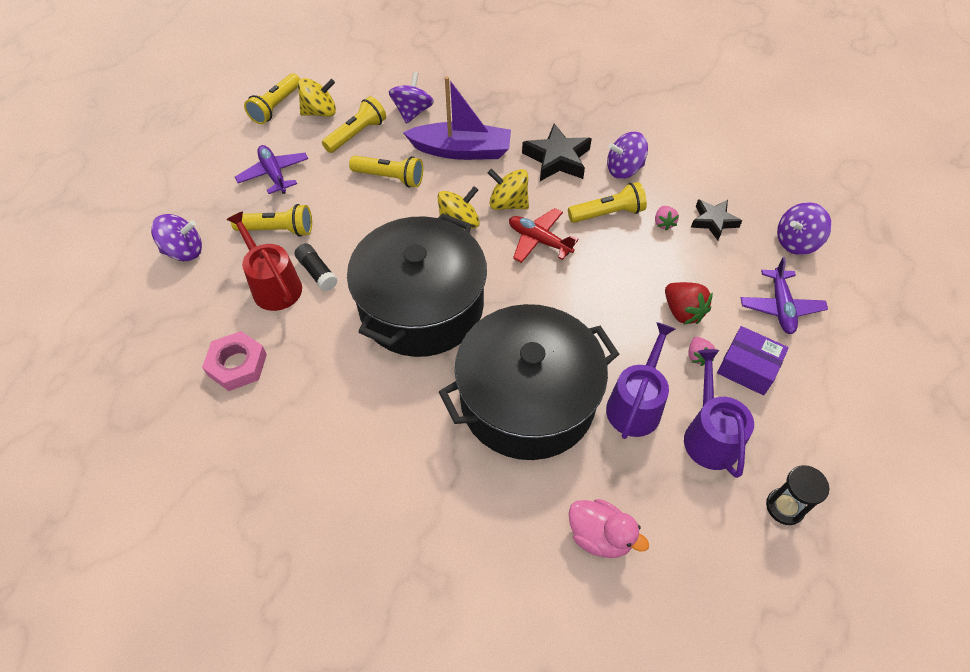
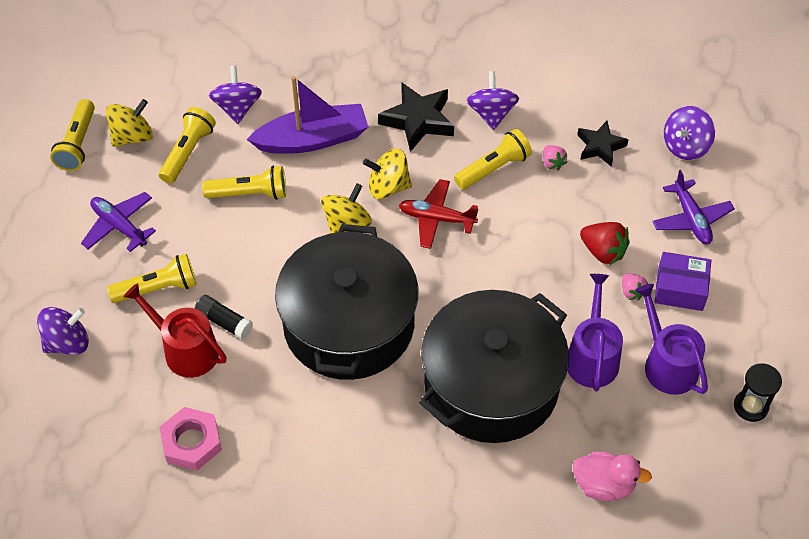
camera: 20 degrees left, 0 degrees up
(624, 169) = (491, 113): purple spinning top -> purple spinning top turned 120 degrees clockwise

